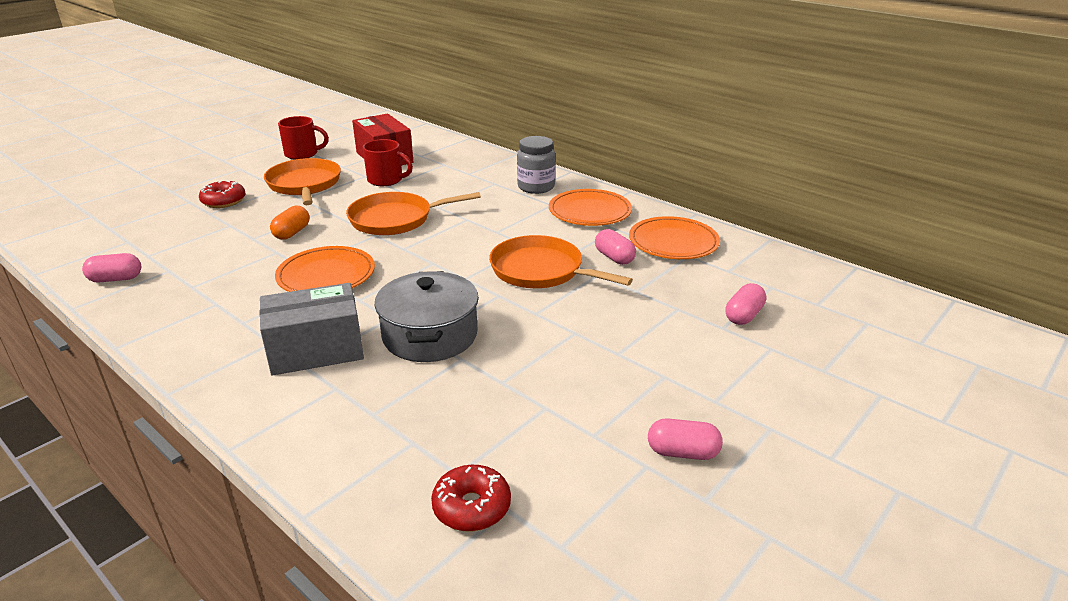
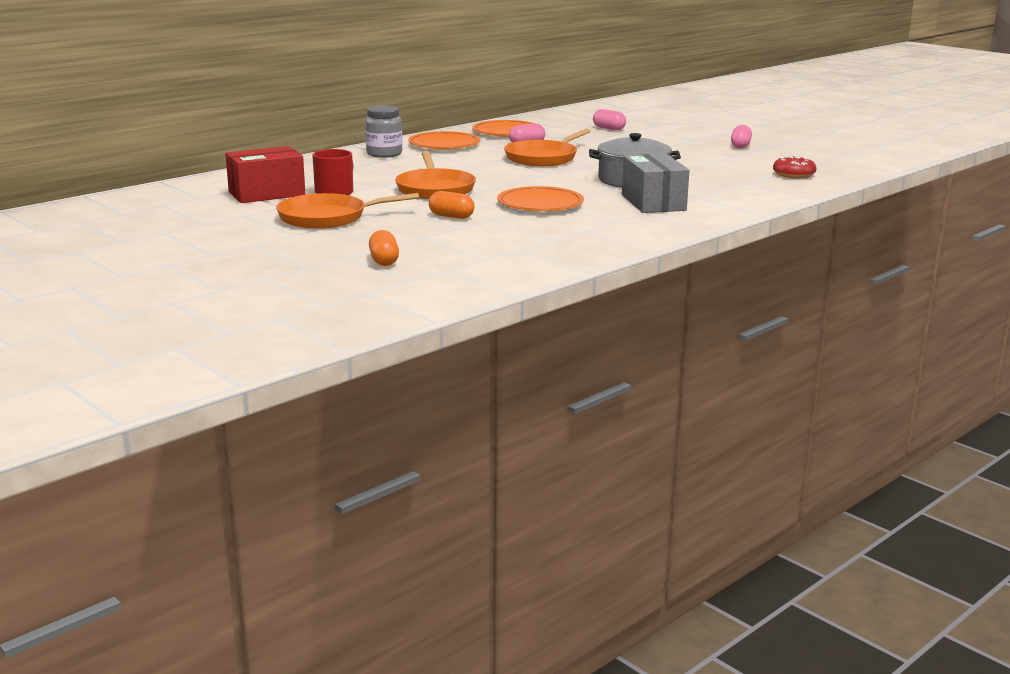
camera: 85 degrees left, 10 degrees down
(116, 279) = (534, 264): pink capsule -> none
(169, 215) = (384, 261): none -> orange capsule
(224, 201) = (356, 243): red donut -> none
(302, 154) = (224, 222): red mug -> none

